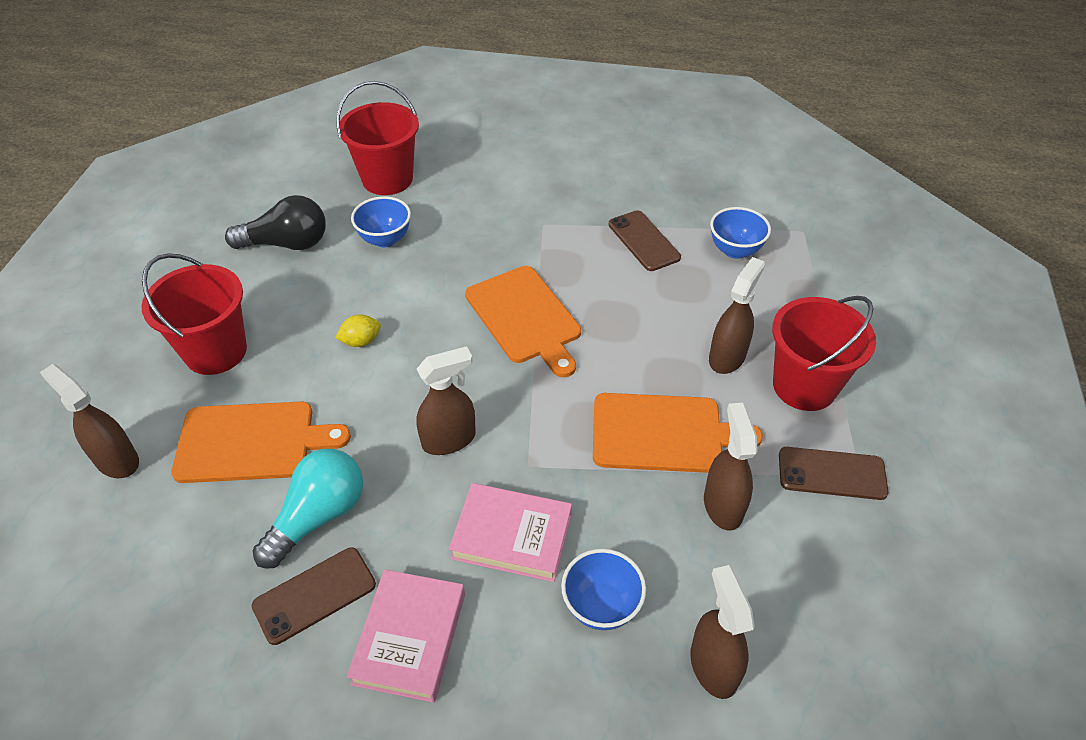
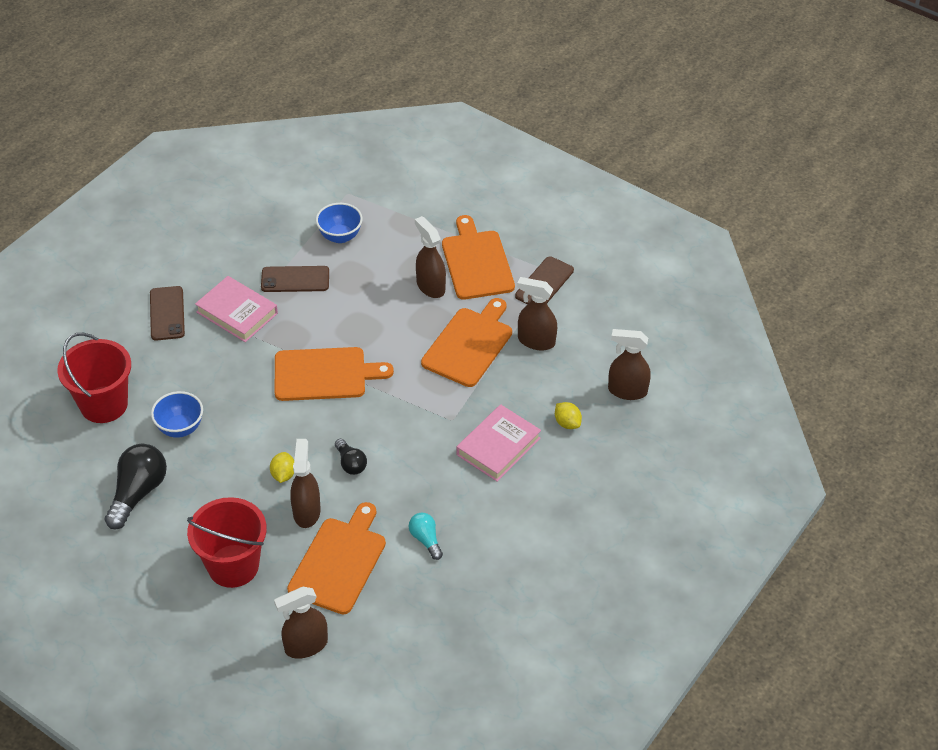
camera: 65 degrees left, 0 degrees up
(314, 595) = (483, 556): brown phone -> brown phone (167, 313)
(318, 516) = (426, 540): turquoise light bulb -> turquoise light bulb, size x0.55
(406, 393) = (350, 463): none -> black light bulb
(410, 638) = (538, 517): pink book -> pink book (237, 313)
(449, 440) = (406, 453): brown spray bottle -> brown spray bottle (306, 511)
(601, 606) = (567, 423): blue bowl -> yellow lemon
(804, 386) = (476, 262): red bucket -> orange cutting board

